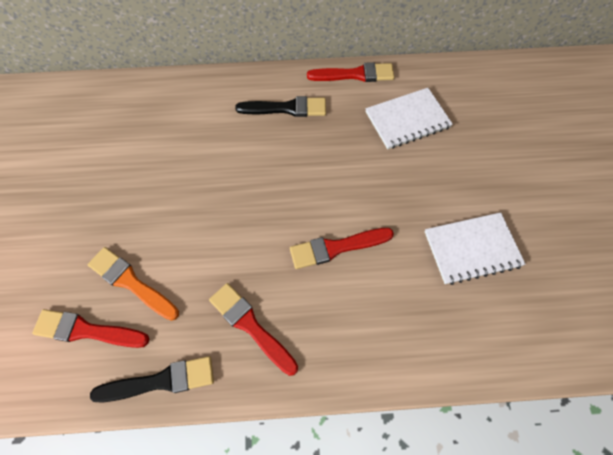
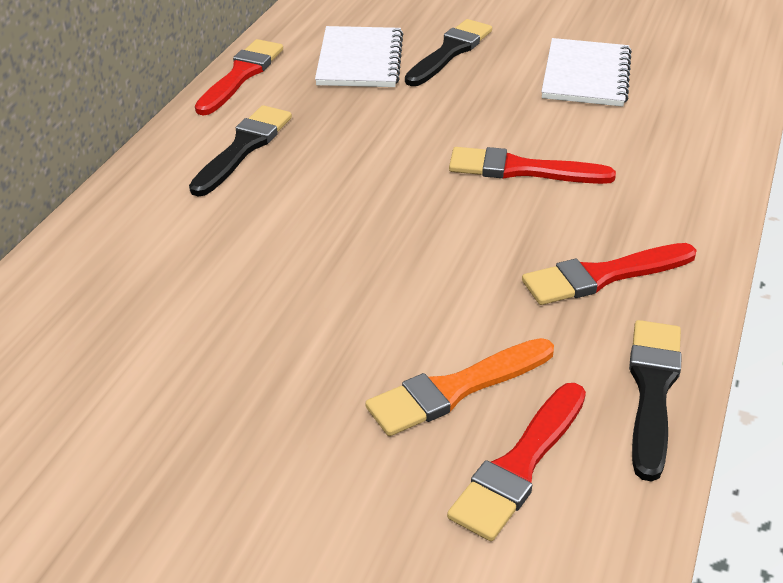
camera: 65 degrees left, 25 degrees down
(336, 247) = (521, 170): red brush -> red brush turned 90 degrees clockwise
(449, 161) = (450, 52): none -> black brush

